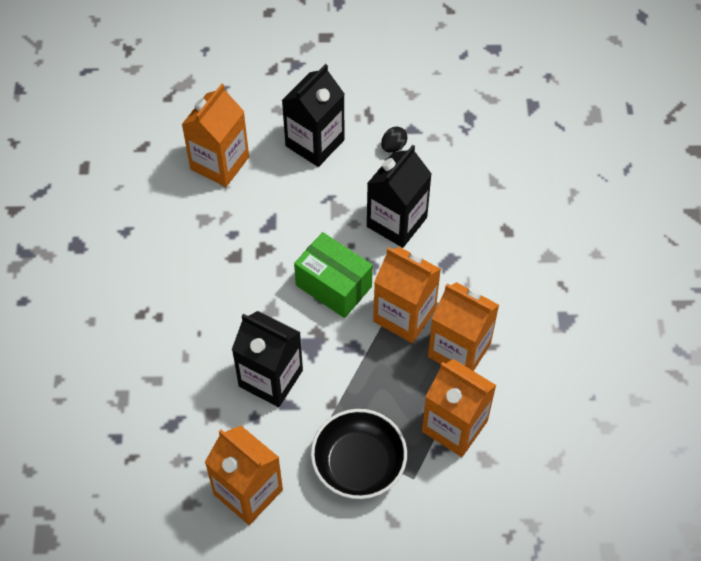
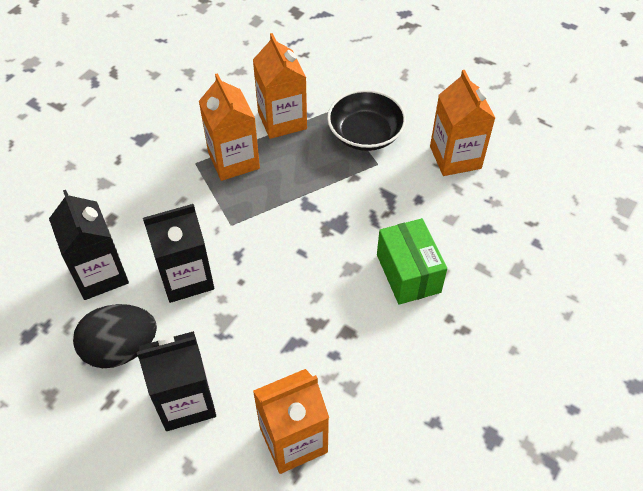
camera: 145 degrees left, 5 degrees down
(270, 378) = (387, 218): black carton -> black carton (100, 274)
(333, 286) = (283, 257): green box -> green box (408, 273)
(393, 146) = (121, 349): black egg -> black egg, size x2.28
(404, 315) = (249, 204): orange carton -> none

